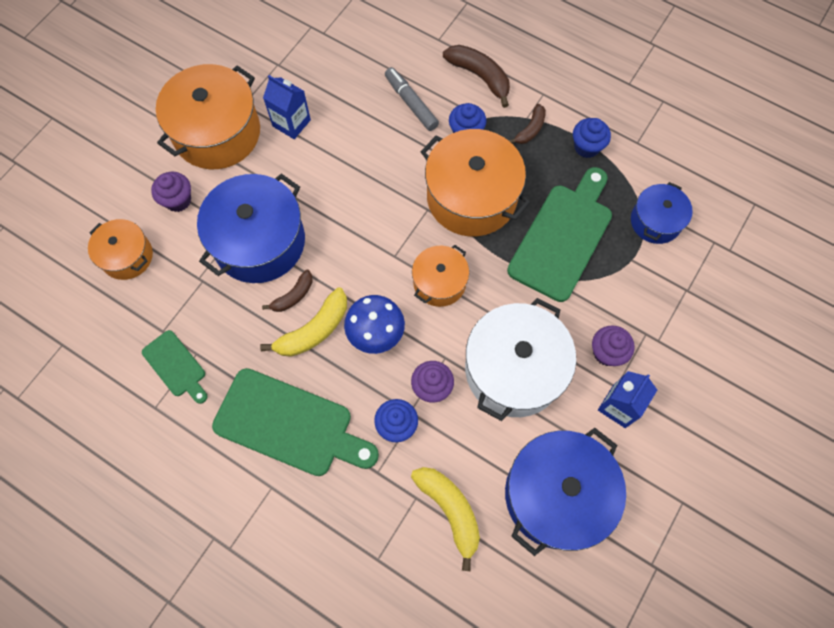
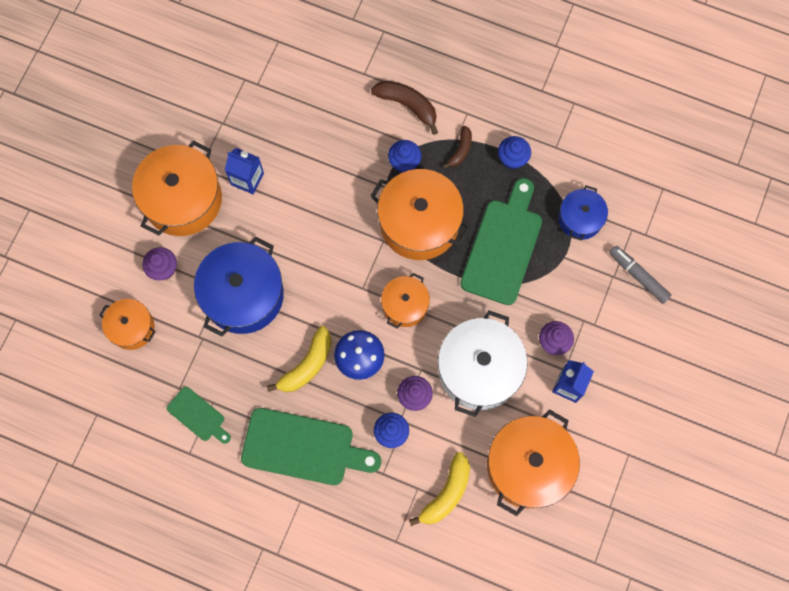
camera: 10 degrees left, 5 degrees up
(293, 296) = (283, 338): brown banana -> none
(411, 103) = (350, 141): grey marker -> grey marker (638, 276)
(450, 510) = (446, 493): yellow banana -> yellow banana turned 75 degrees clockwise
(556, 494) = (528, 466): blue pot -> orange pot

